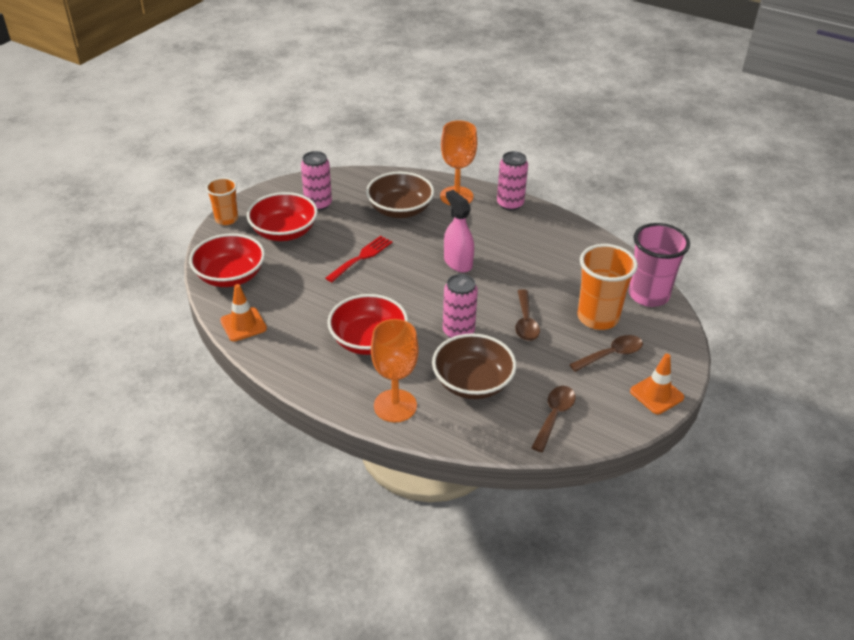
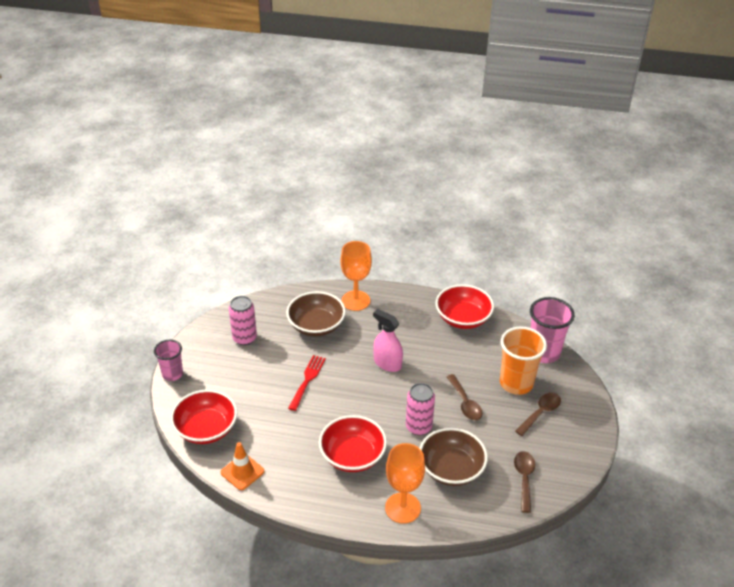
camera: 20 degrees left, 0 degrees up
(226, 219) = (172, 374): orange cup -> pink cup
(284, 232) = (230, 373): red bowl -> red bowl (463, 318)
(510, 204) = (402, 297): pink can -> none
(656, 394) = (587, 437): orange traffic cone -> none

